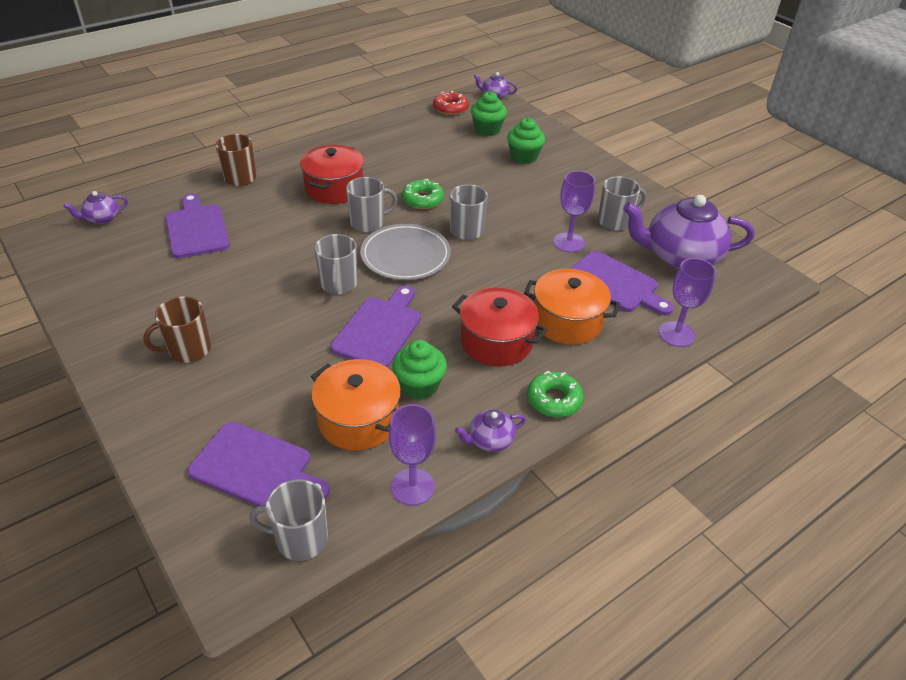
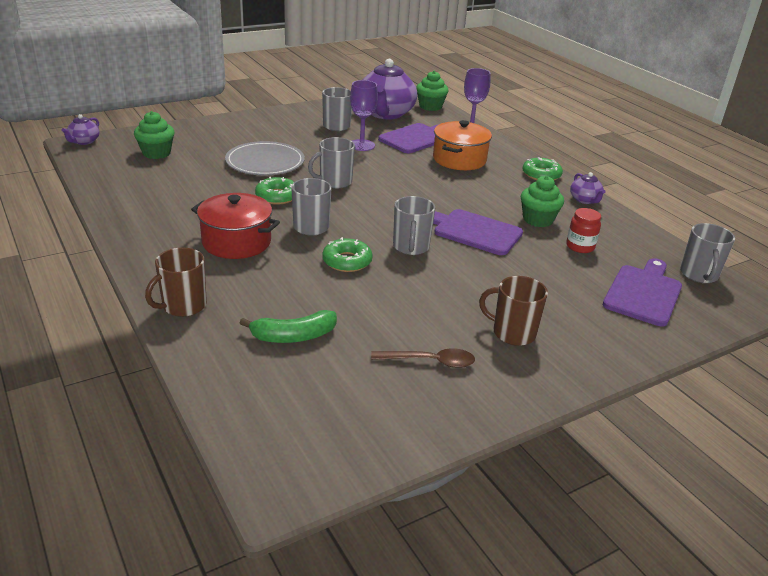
camera: 85 degrees left, 10 degrees down
(102, 218) = (245, 424): purple teapot -> none
(153, 298) = (430, 362): none -> brown spoon
(188, 350) = (512, 333): brown mug -> brown mug turned 135 degrees clockwise
(196, 229) = (294, 336): purple cutting board -> green banana
(308, 247) = (347, 261): none -> green donut
(338, 285) = (411, 247): grey mug -> grey mug turned 90 degrees clockwise
(358, 420) = (580, 247): orange pot -> red jar
(405, 255) = (369, 212): grey plate -> grey plate (265, 162)
(412, 486) = (635, 230): purple goblet -> none
(450, 108) = (95, 165): red donut -> none
(496, 341) = (484, 186): red pot -> none
(524, 157) = (219, 144): green cupcake -> green cupcake (430, 106)

